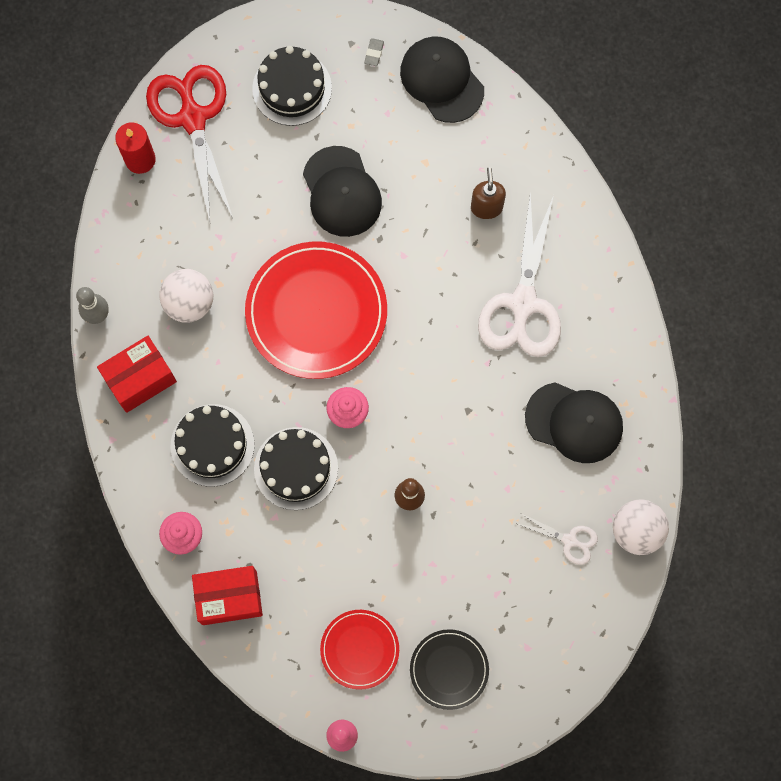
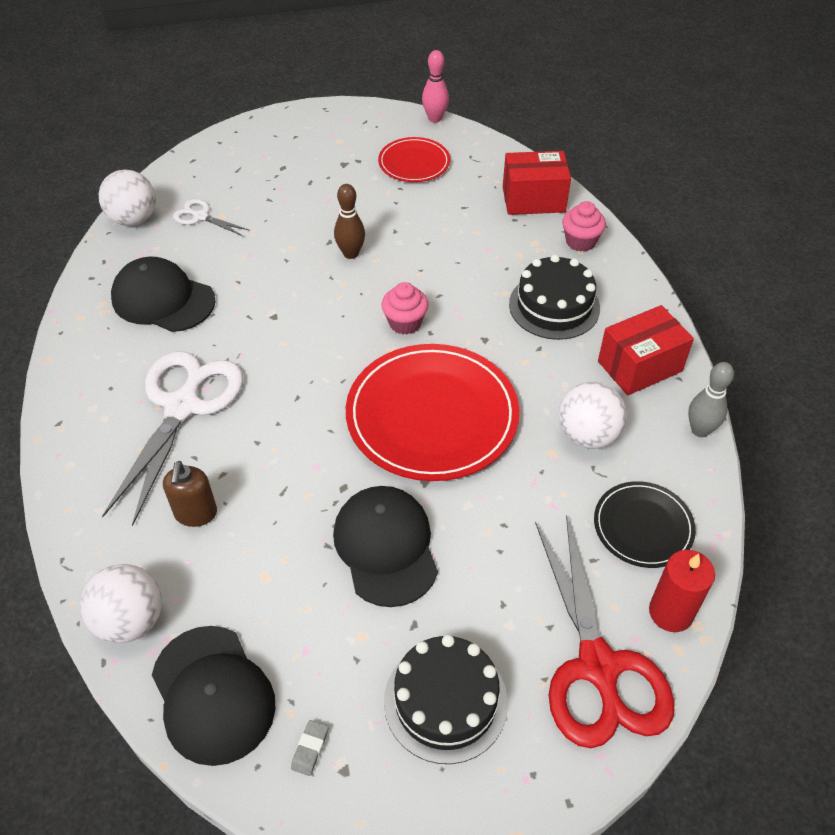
camera: 175 degrees left, 25 degrees down
(296, 468) = (465, 283): black cake -> none
(449, 669) = (336, 147): black plate -> black plate (643, 526)
(509, 123) = (130, 620): none -> white ball

